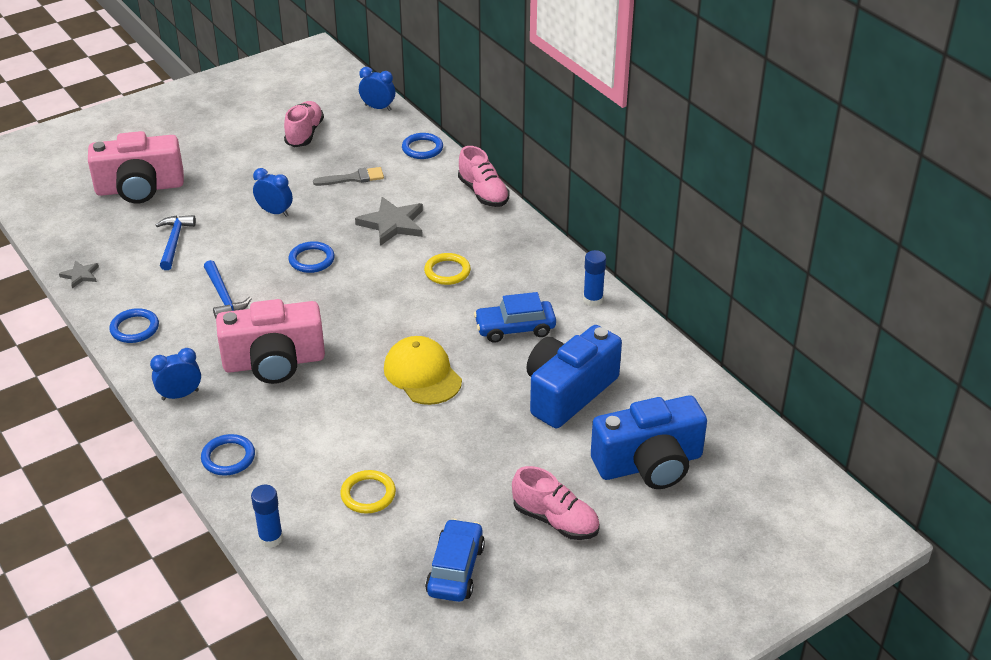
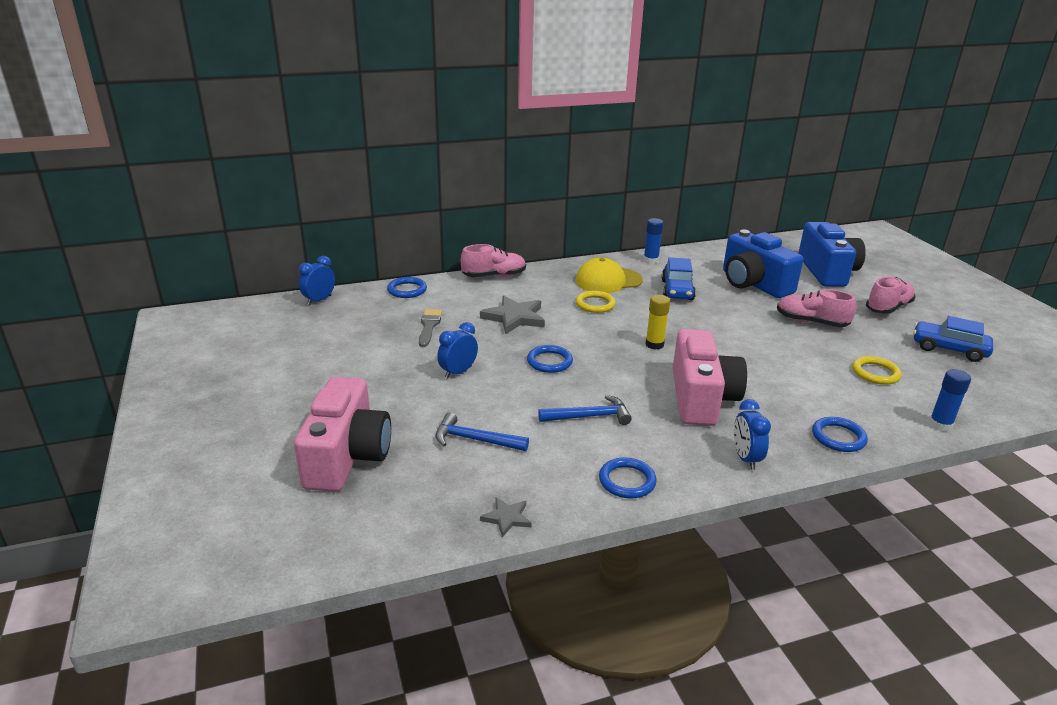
camera: 75 degrees left, 10 degrees down
(304, 134) = (329, 341): pink shoe -> pink shoe (811, 322)
(371, 323) = (654, 344): none -> yellow glue stick
(422, 374) = (727, 332): yellow cap -> yellow cap (608, 280)

